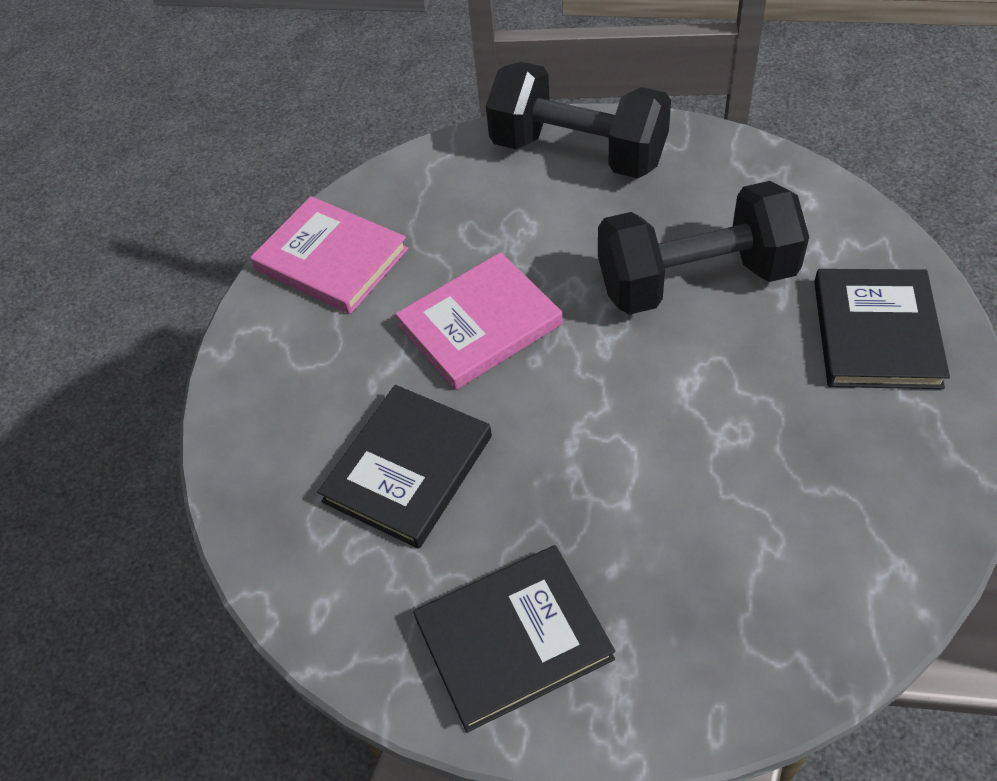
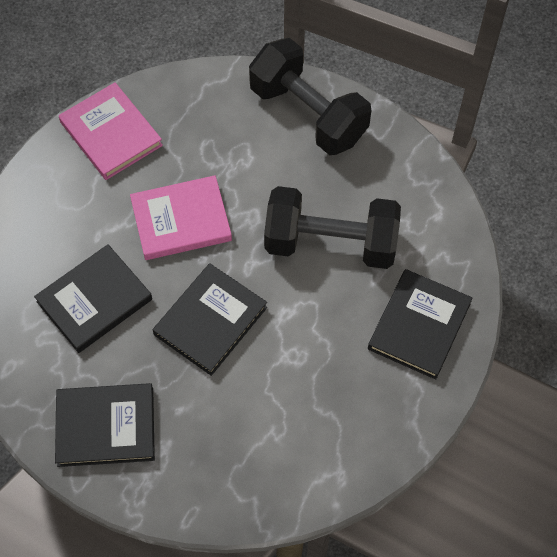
camera: 15 degrees right, 10 degrees up
(590, 432) = (210, 321): none -> black book

